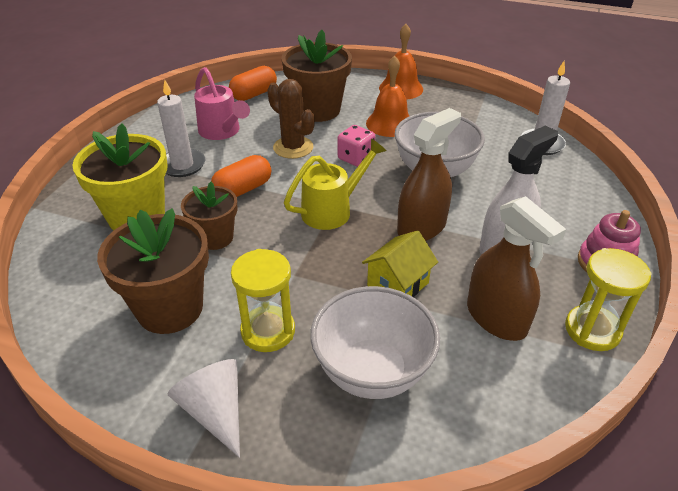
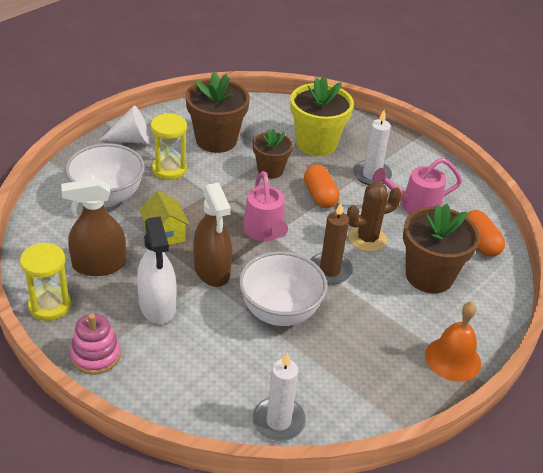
camera: 110 degrees right, 0 degrees up
(333, 210) = (265, 232): yellow watering can -> pink watering can
(356, 158) = (329, 270): pink dice -> brown candle
(390, 123) = (379, 317): orange bell -> none

